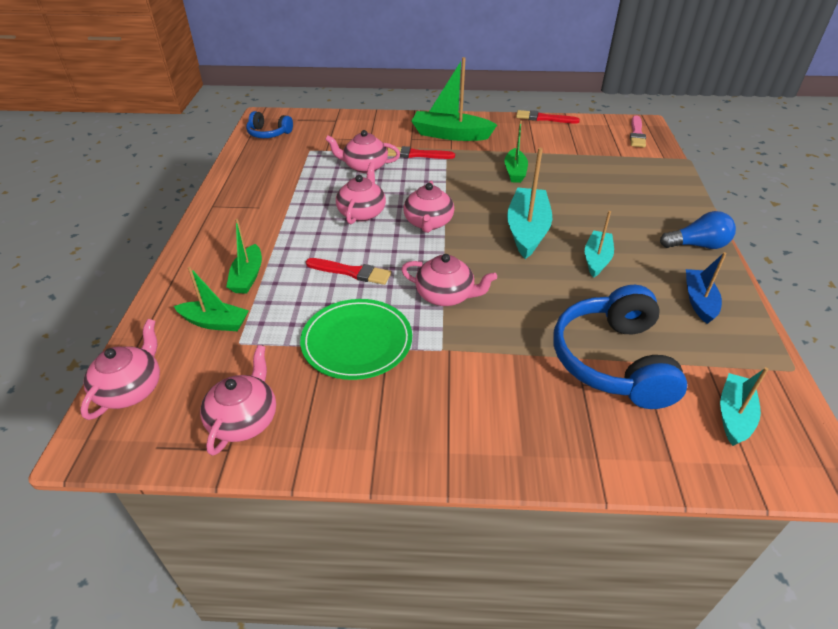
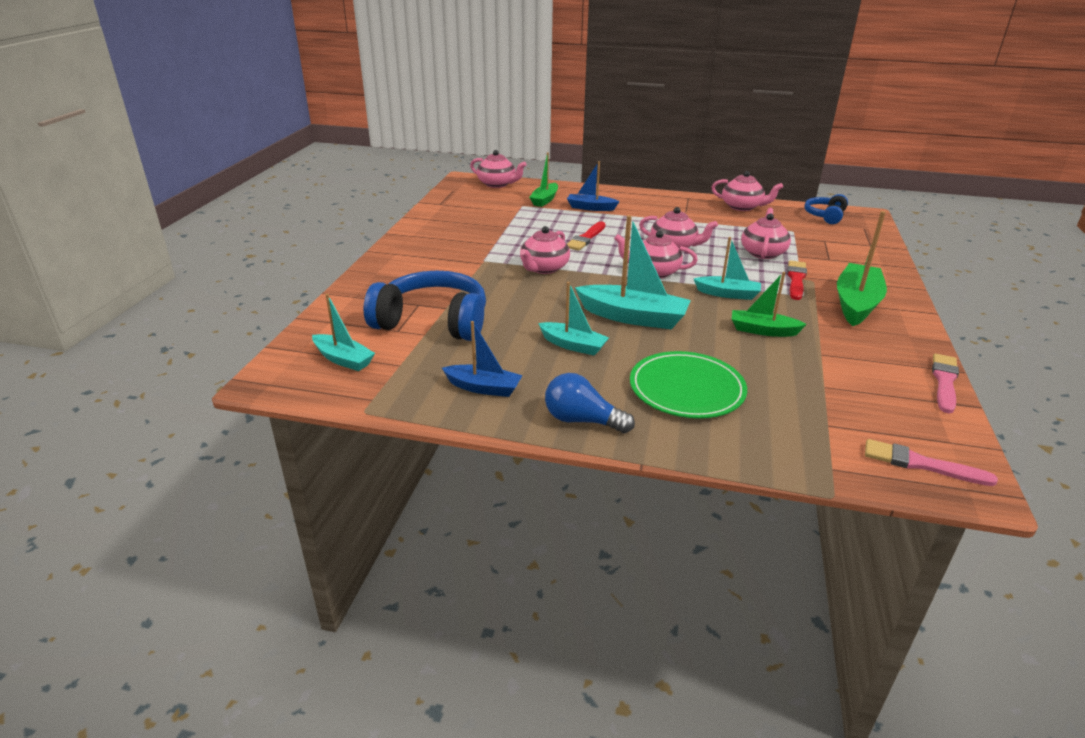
camera: 100 degrees right, 10 degrees down
(244, 419) = (458, 207): pink teapot -> pink teapot (742, 207)
(248, 277) = (591, 208): green boat -> blue boat
(357, 342) = (506, 236): green plate -> green plate (686, 389)
(458, 185) = (727, 294): none -> turquoise boat
(543, 118) = (944, 381): red brush -> pink brush
(697, 245) = (582, 420): blue light bulb -> blue light bulb turned 105 degrees clockwise

